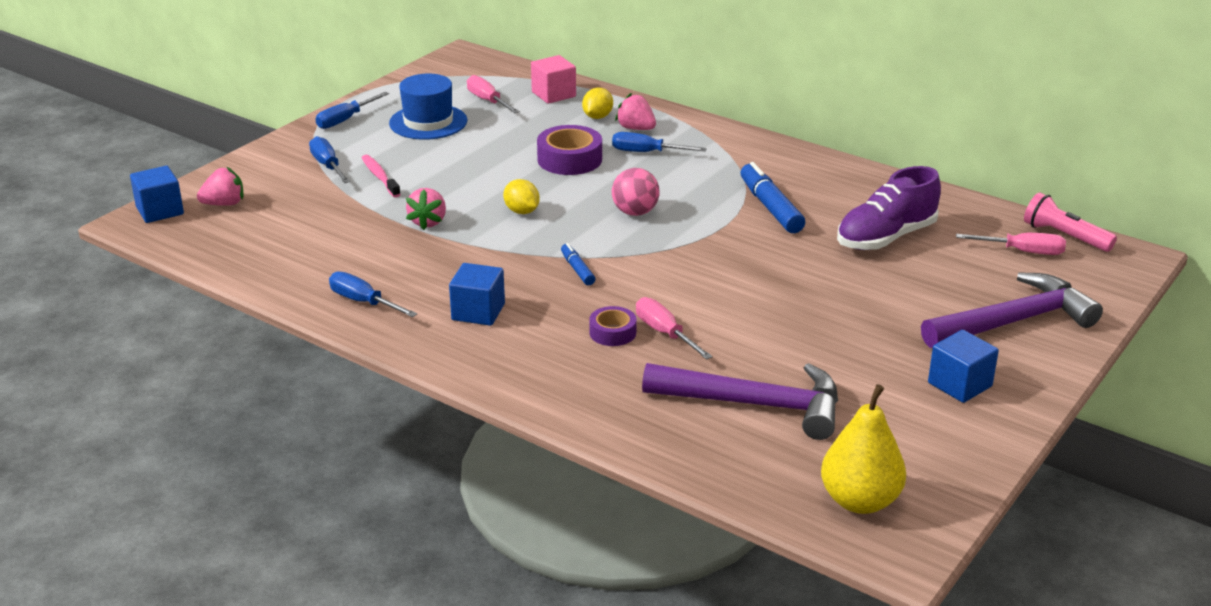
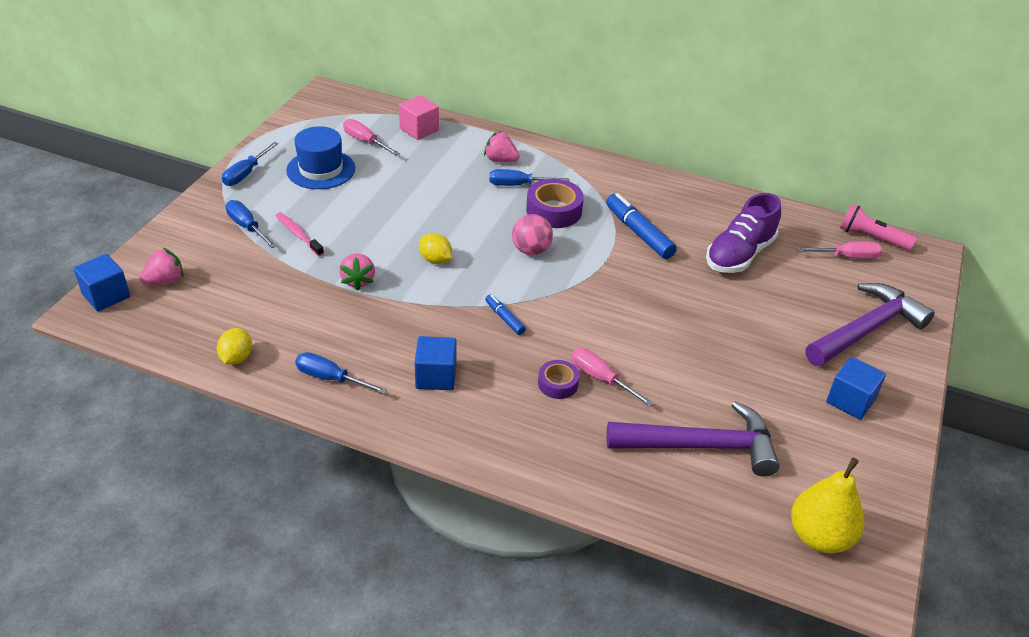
camera: 15 degrees left, 10 degrees up
(569, 159) = (457, 199): purple tape -> purple tape (554, 211)
(597, 117) = (464, 150): yellow lemon -> yellow lemon (236, 358)

